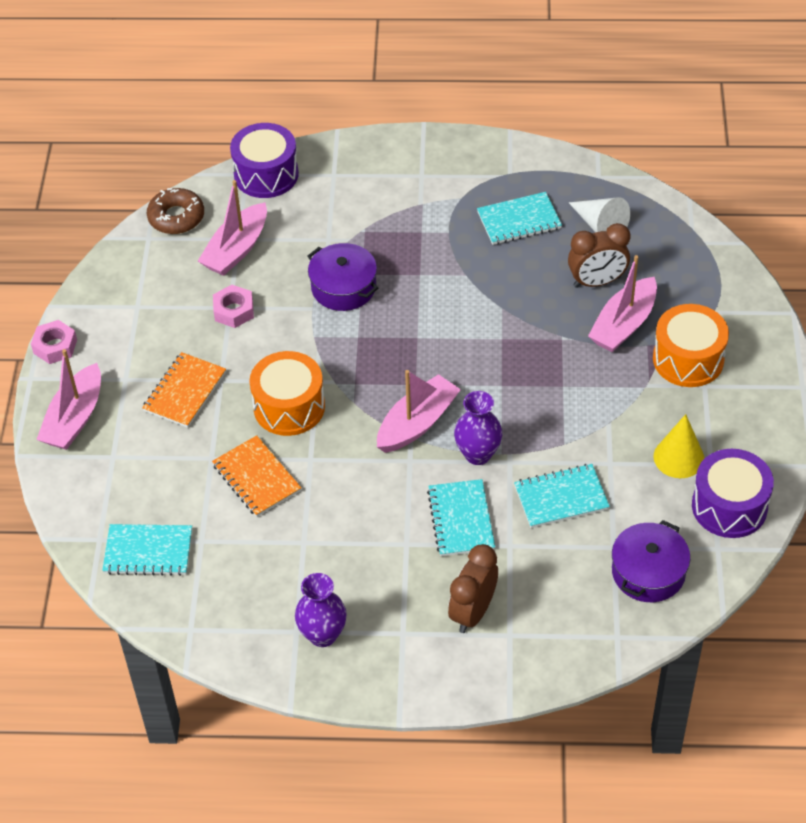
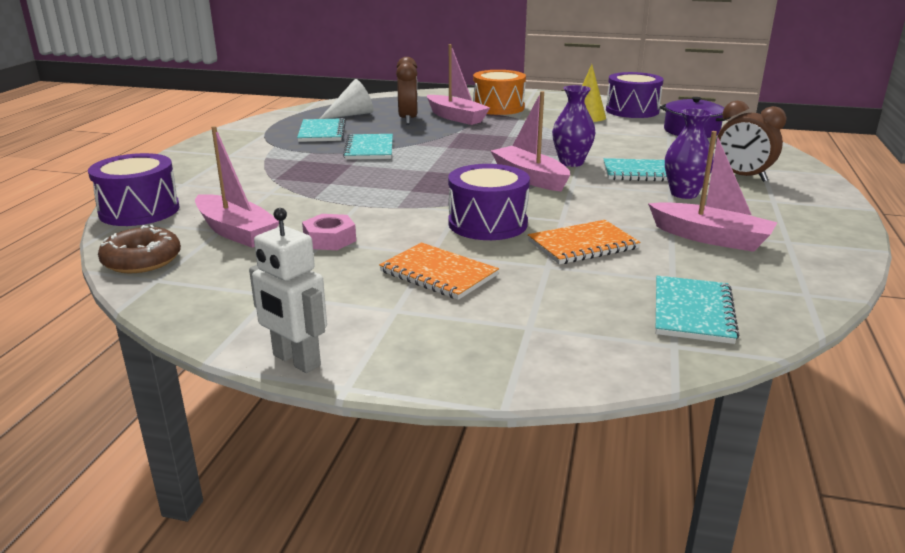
camera: 80 degrees left, 25 degrees down
(55, 346) = (296, 360): pink nut -> white robot
(75, 418) = (448, 352): pink boat -> pink boat (710, 238)
(289, 407) = (487, 223): orange drum -> purple drum
(323, 635) = (788, 230): purple vase -> purple vase (684, 194)
(343, 287) = (341, 191): purple pot -> none
(561, 498) = (621, 144): turquoise notebook -> turquoise notebook (369, 149)

